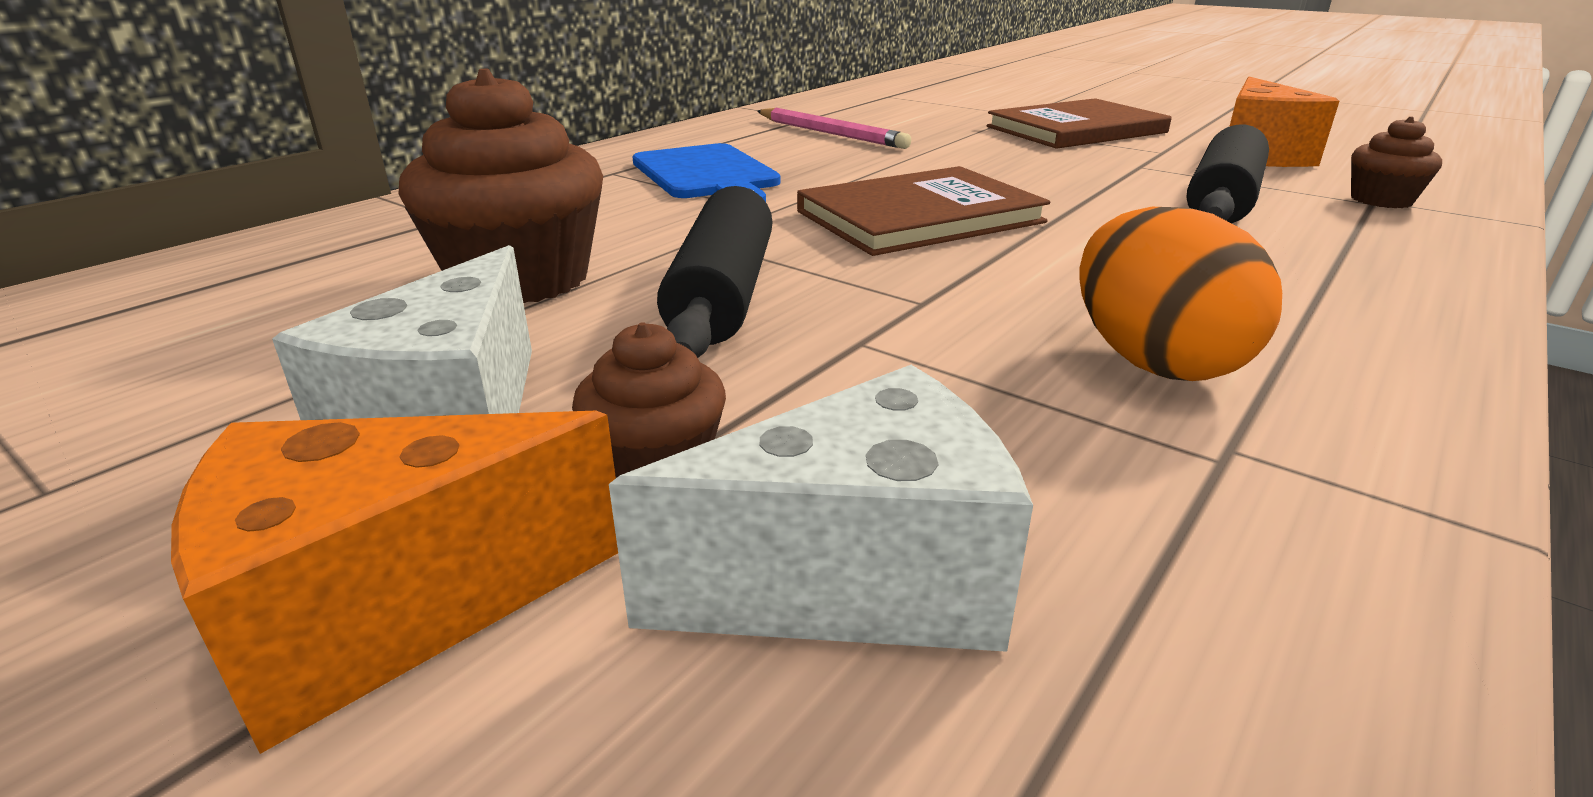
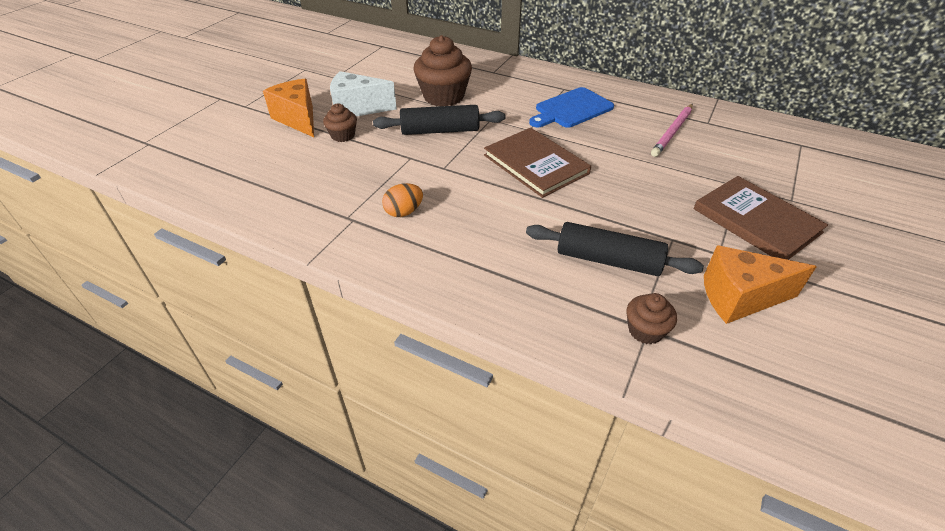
camera: 80 degrees right, 15 degrees up
(857, 581) = (302, 163): white cheese -> none
(1154, 362) = (404, 212): orange egg -> orange egg, size x0.62

